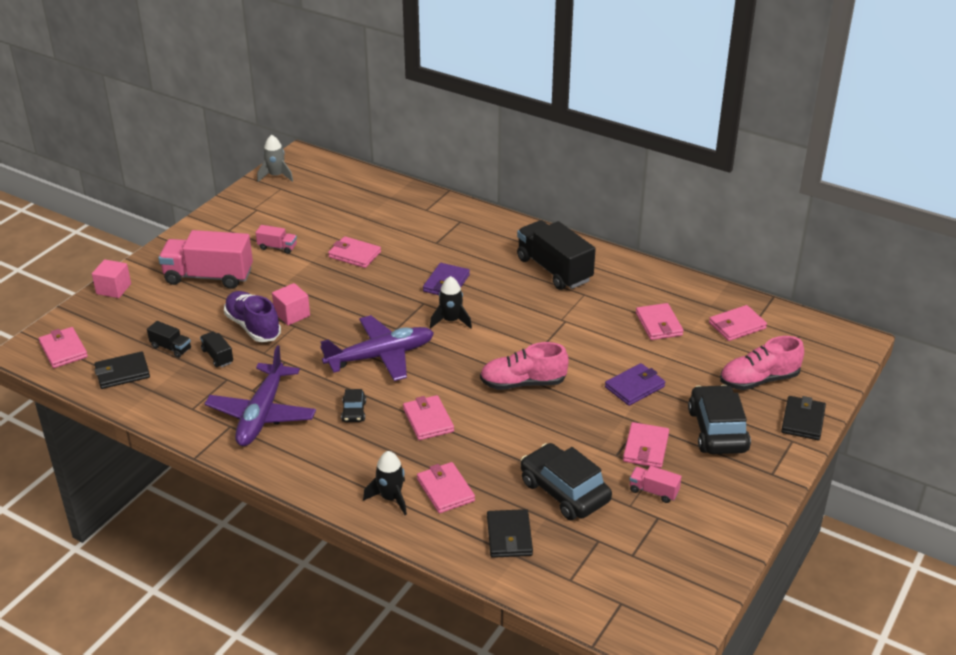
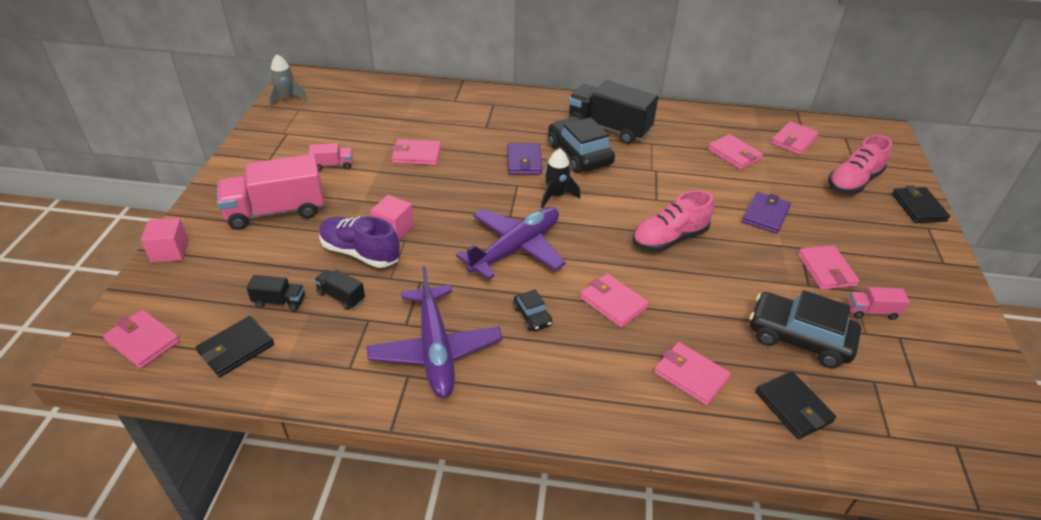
camera: 25 degrees left, 5 degrees up
(391, 498) = (644, 404): black rocket -> none
(717, 430) = (865, 235): black car -> black car (579, 154)

